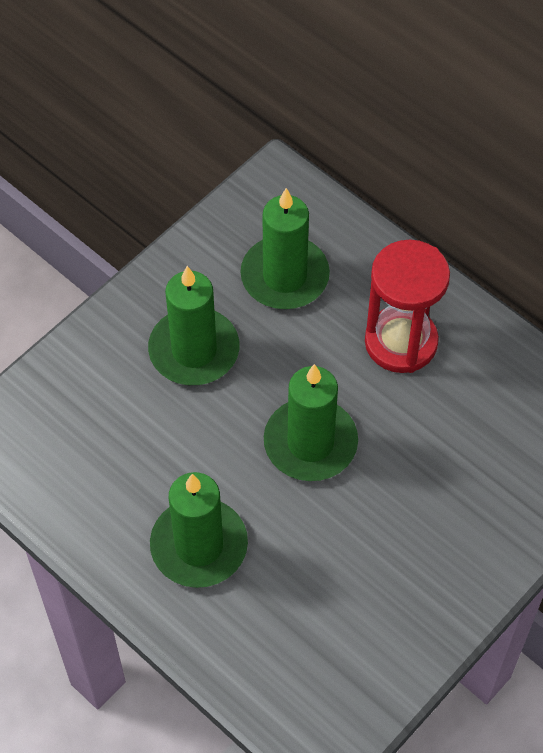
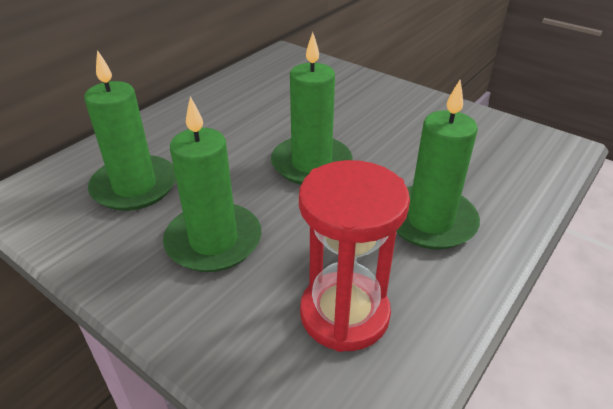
camera: 95 degrees left, 20 degrees down
(401, 342) = (214, 125): red hourglass -> red hourglass (344, 314)

